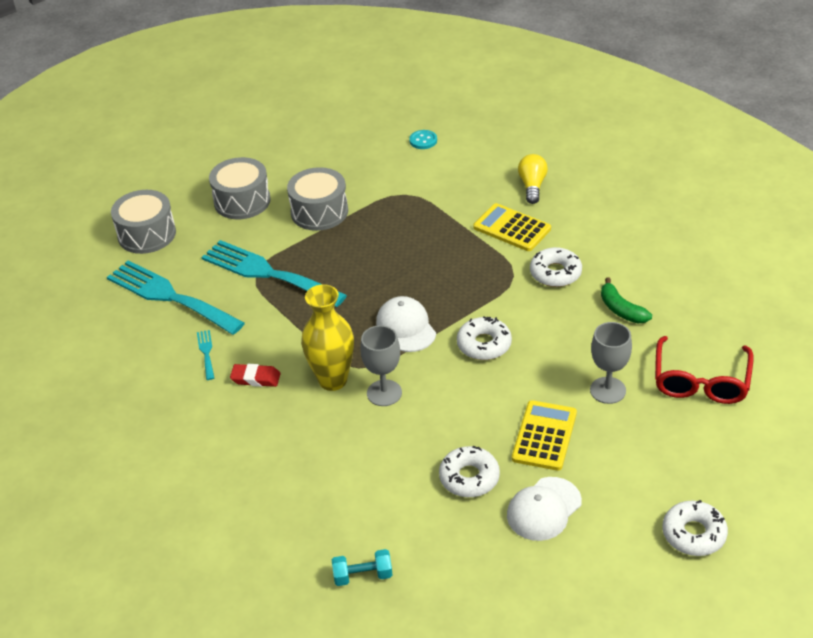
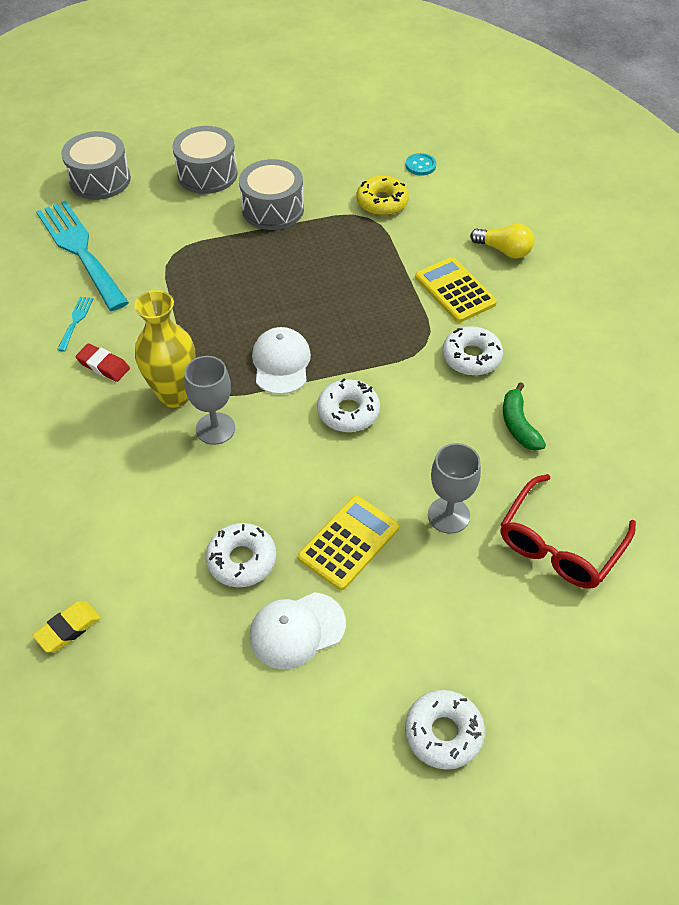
camera: 20 degrees right, 10 degrees up
(267, 273) = (184, 257): turquoise fork -> none
(363, 575) = (68, 629): turquoise dumbbell -> yellow eraser
(409, 179) = (382, 202): none -> yellow donut
(532, 186) = (504, 250): yellow light bulb -> yellow light bulb turned 90 degrees clockwise

